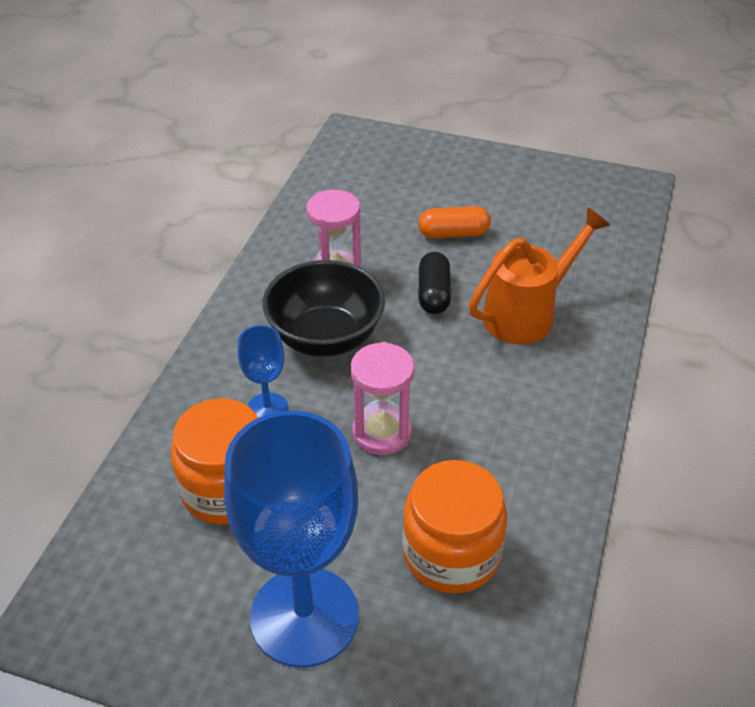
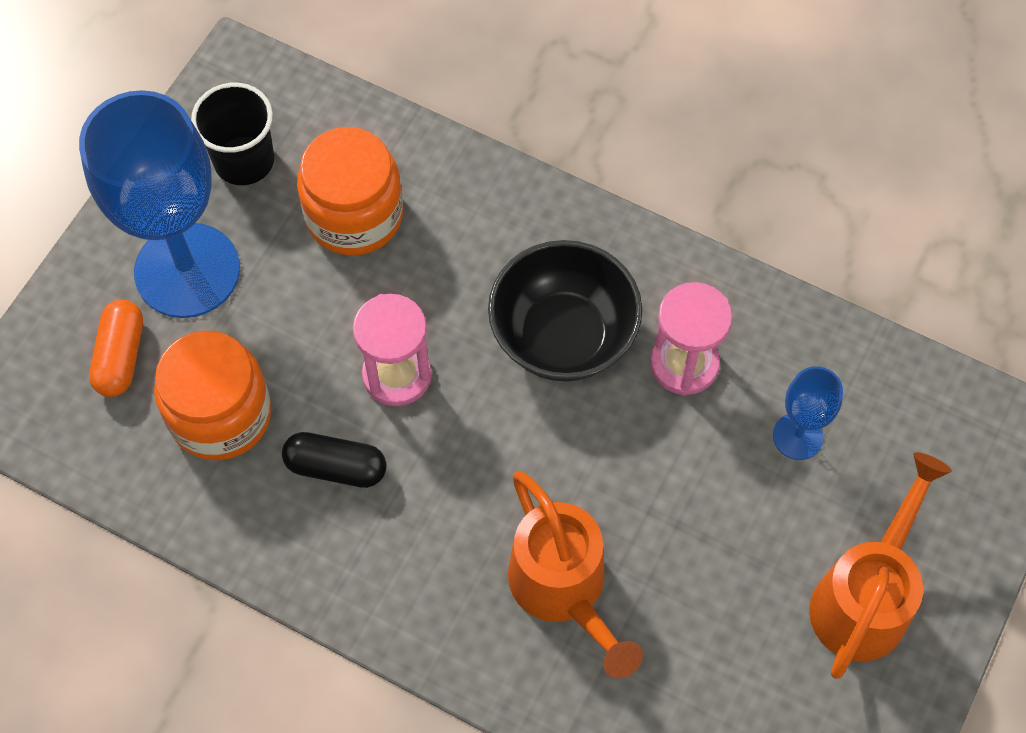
camera: 100 degrees right, 20 degrees up
(170, 593) = (244, 161): none -> black cup
(267, 409) = (458, 262): blue goblet -> blue goblet (798, 436)
(434, 294) = (623, 479): black capsule -> black capsule (336, 467)
(453, 234) = (748, 532): orange capsule -> orange capsule (120, 356)
(479, 185) = (864, 598): none -> orange watering can

